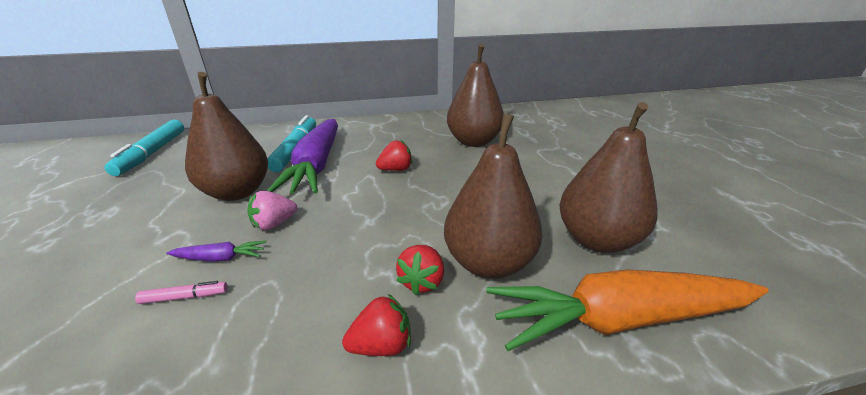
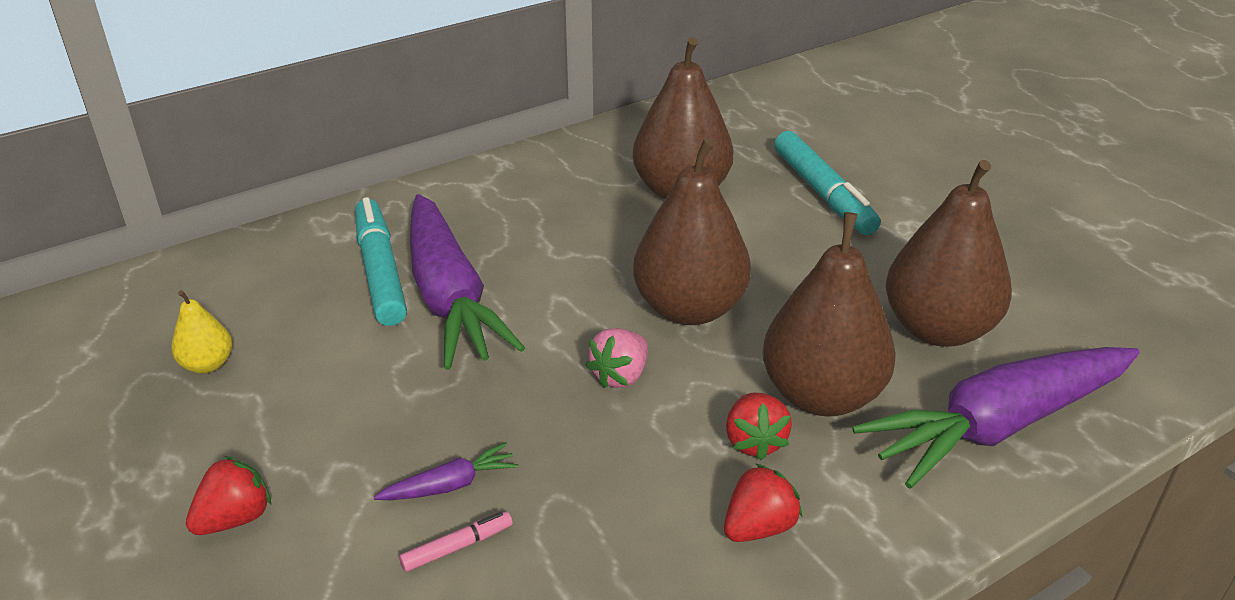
camera: 20 degrees left, 5 degrees up
(152, 153) = (98, 338): turquoise marker -> turquoise marker (823, 193)
(180, 172) = (207, 364): none -> yellow pear
(237, 192) = (360, 378): brown pear -> brown pear (689, 309)
(274, 224) = (479, 415): pink strawberry -> pink strawberry (620, 376)
(396, 169) = (591, 276): red strawberry -> red strawberry (235, 518)
(620, 319) = (999, 425): orange carrot -> purple carrot

